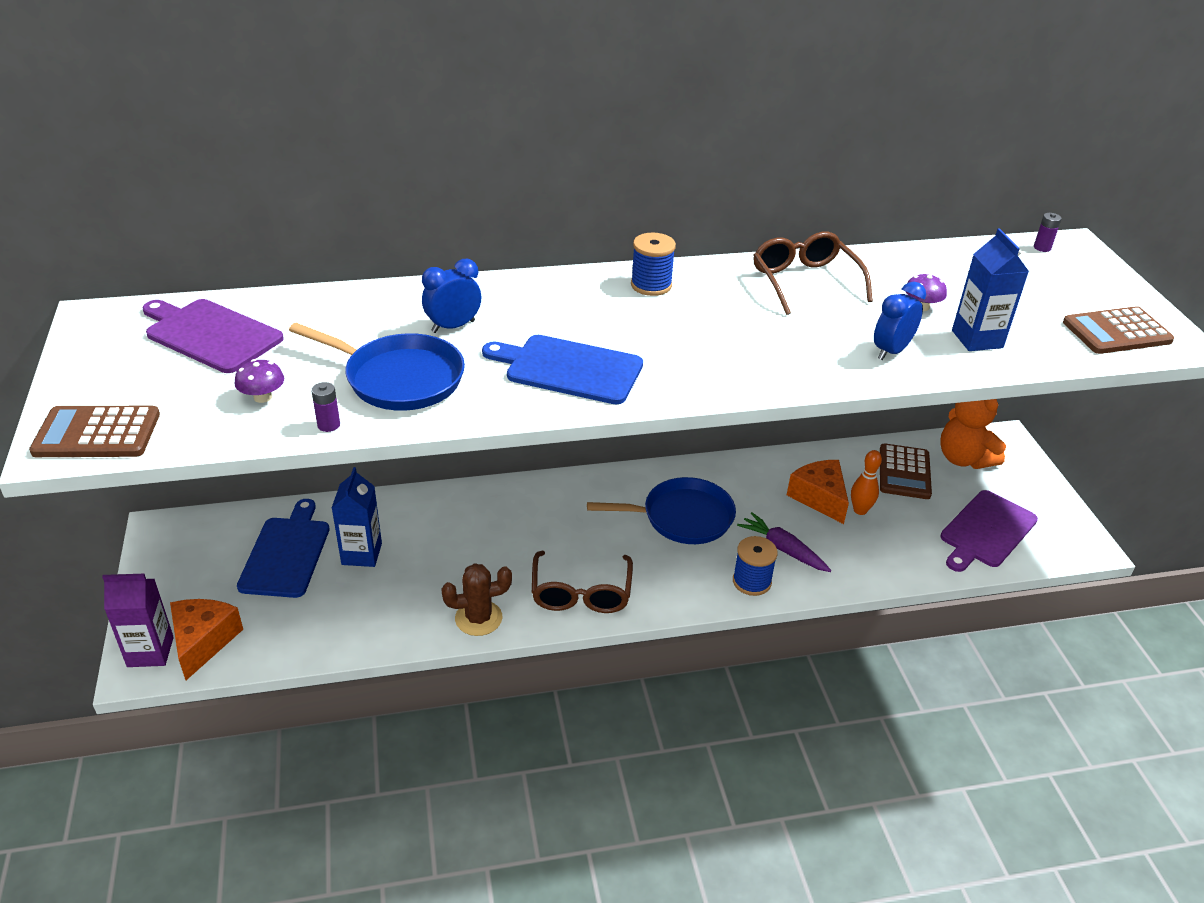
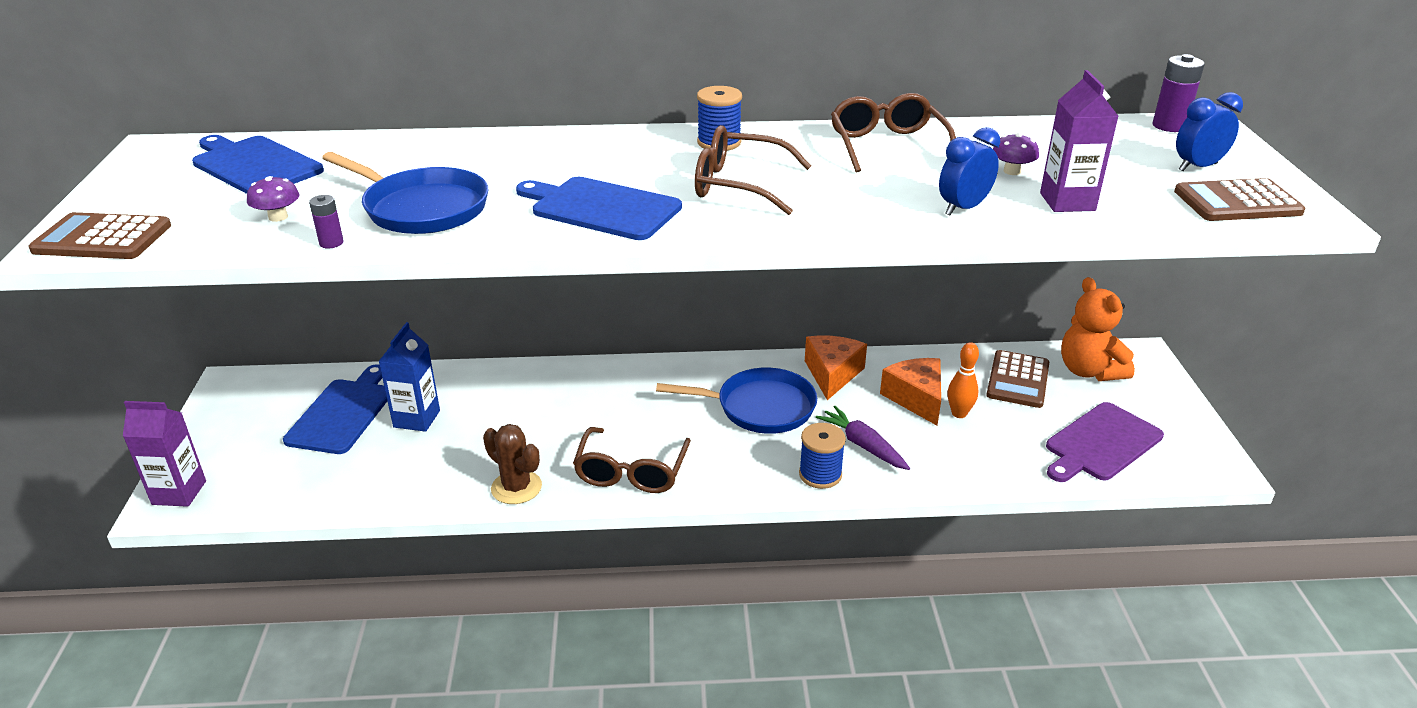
camera: 10 degrees right, 5 degrees down
(203, 641) = (233, 487): orange cheese -> orange cheese (832, 374)
(210, 334) = (254, 165): purple cutting board -> blue cutting board
(453, 326) = (497, 168): blue clock -> blue clock (1197, 167)
(478, 618) = (516, 487): brown cactus -> brown cactus turned 45 degrees clockwise
(685, 335) = (738, 185): none -> brown glasses
(977, 339) = (1067, 202): blue carton -> purple carton
(1042, 248) = (1169, 126): purple battery -> purple battery, size x1.72

